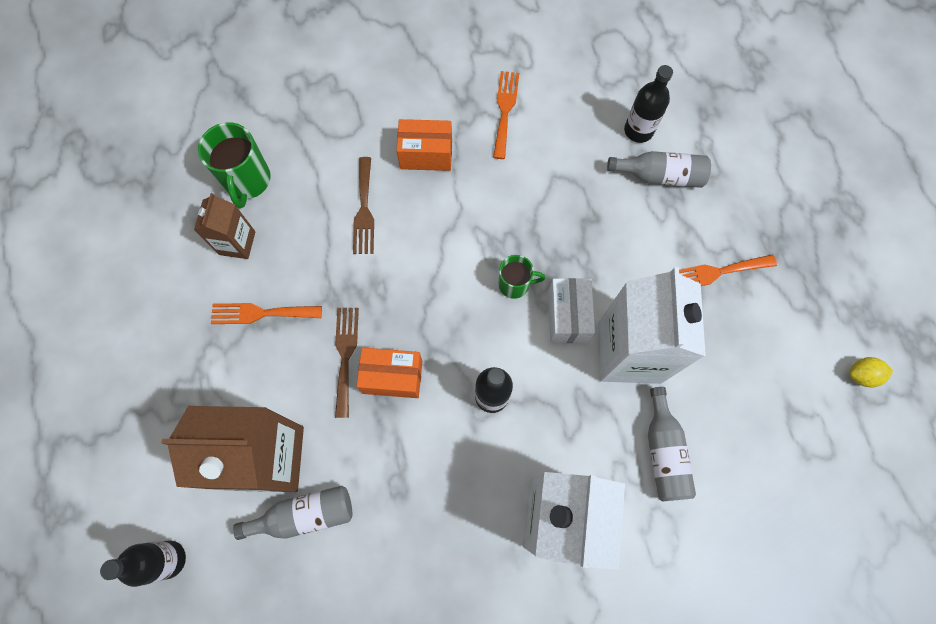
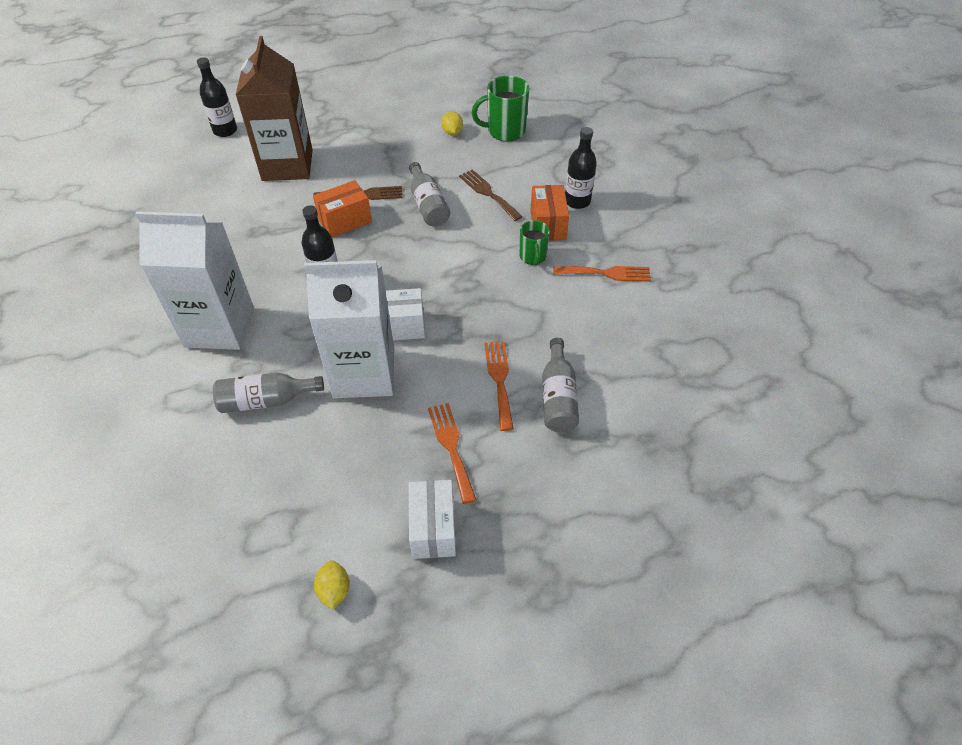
camera: 85 degrees right, 20 degrees down
(237, 243) = (452, 132): brown carton -> yellow lemon
(261, 313) = (396, 150): orange fork -> orange fork (499, 380)
(305, 515) = (244, 186): grey bottle -> grey bottle (428, 205)
(364, 210) = (488, 193): brown fork -> brown fork turned 60 degrees clockwise
(392, 377) = (345, 221): orange box -> orange box turned 60 degrees clockwise
(515, 284) = (428, 289): green mug -> green mug (533, 257)
(638, 130) = (609, 378): black bottle -> black bottle (577, 201)
(799, 292) = (433, 528): none -> white box

